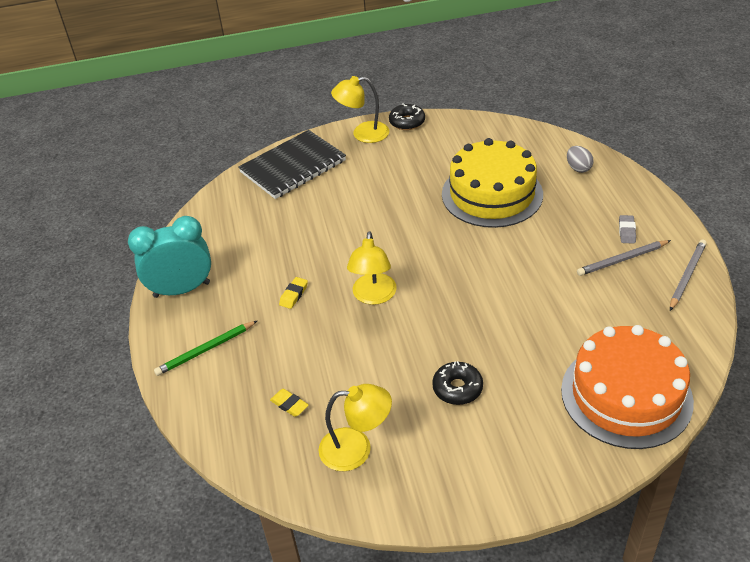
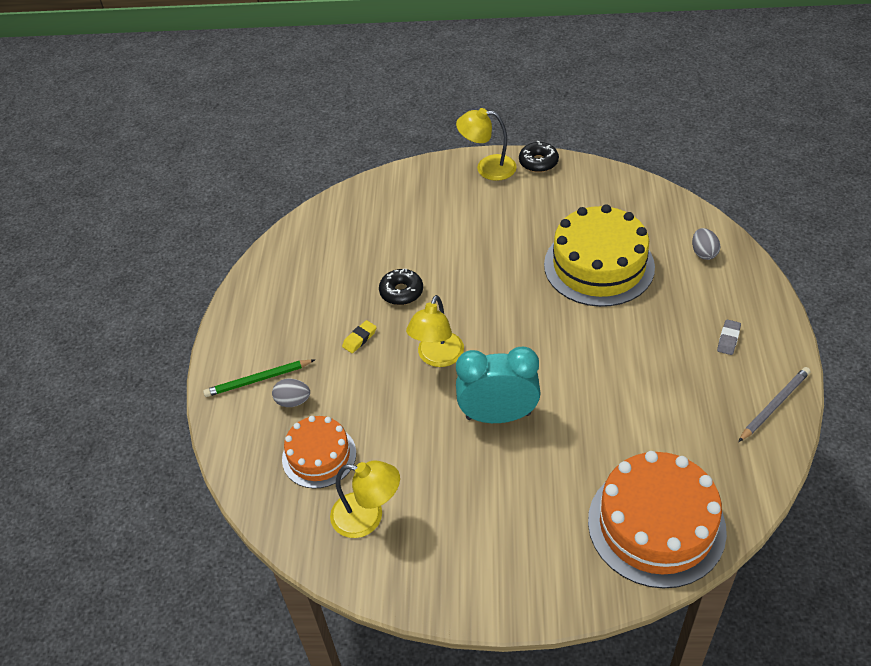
camera: 15 degrees right, 5 degrees up
(182, 289) = (255, 309): turquoise clock -> turquoise clock (498, 415)
(247, 362) = (293, 401): none -> grey egg
(289, 405) = (319, 456): yellow eraser -> orange cake
(293, 167) = (404, 193): black notebook -> none
(457, 388) = (487, 477): black donut -> black donut (401, 292)
(622, 260) = (711, 371): grey pencil -> none

